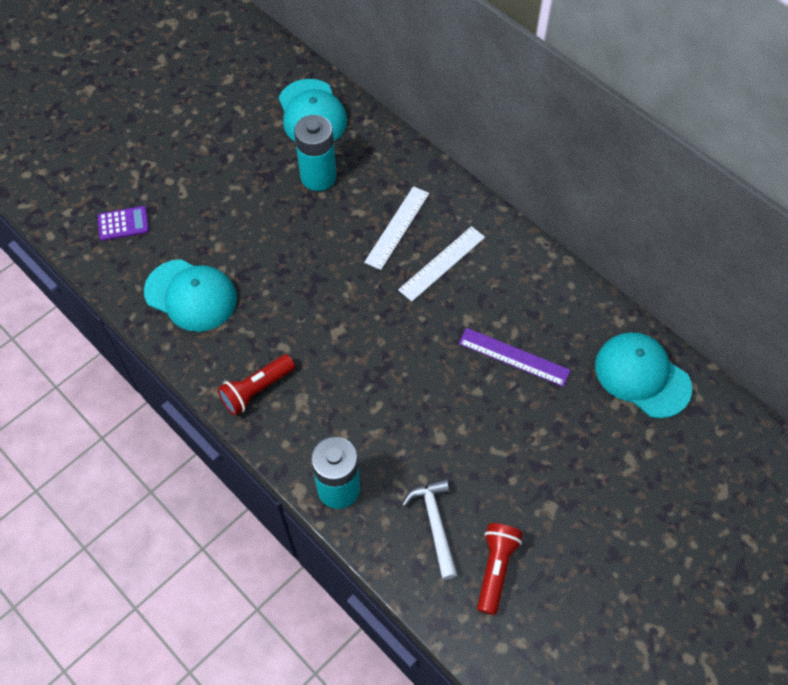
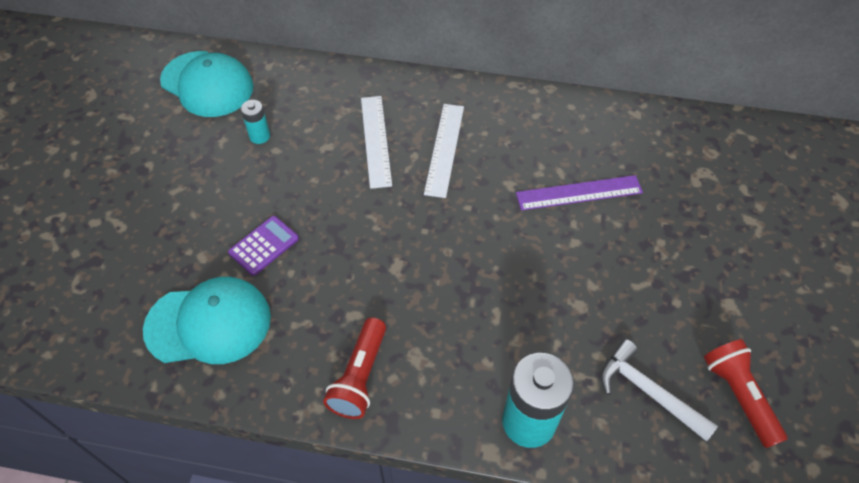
camera: 35 degrees left, 5 degrees down
(123, 224) = (69, 294): purple calculator -> purple calculator (264, 245)
(318, 177) = (259, 136): turquoise battery -> turquoise battery, size x0.49
(642, 376) = (694, 146): turquoise cap -> none

